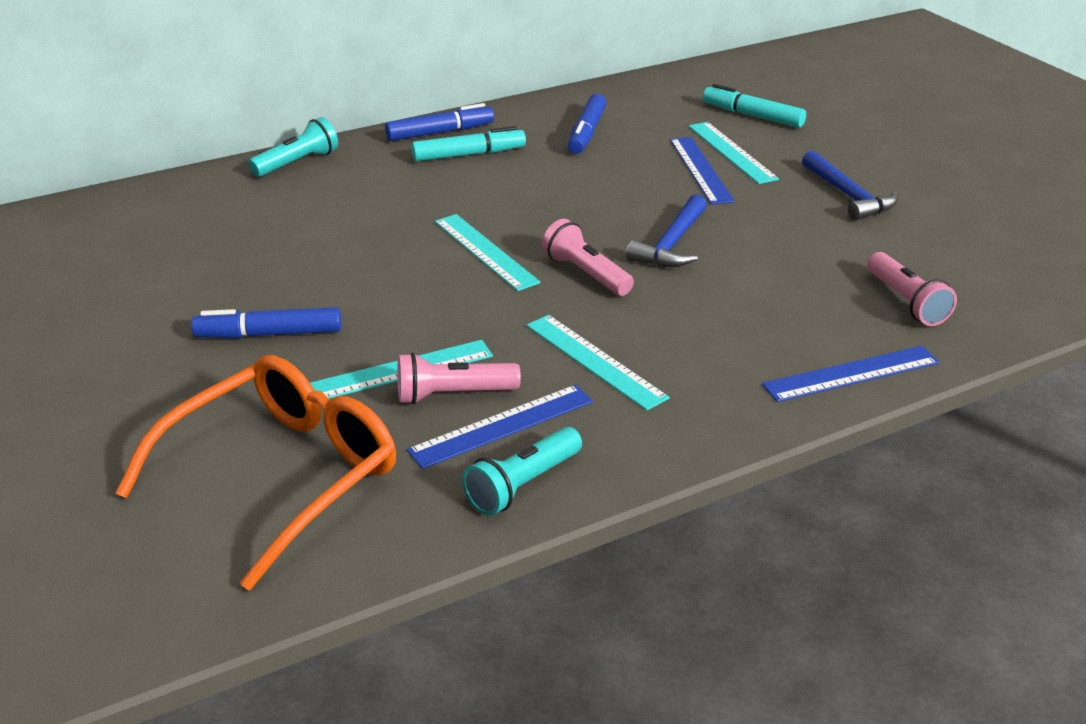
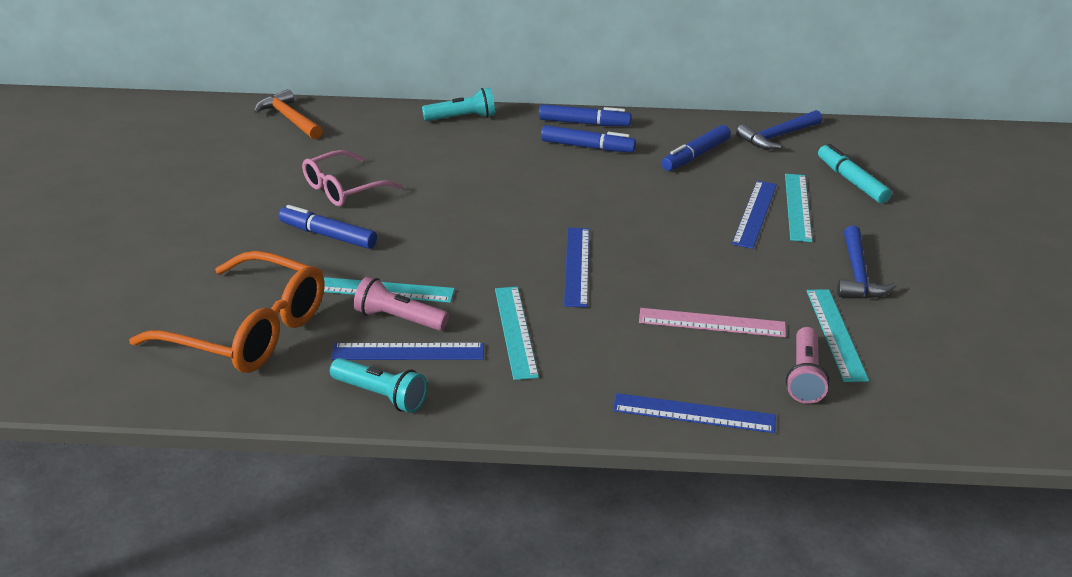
camera: 30 degrees right, 0 degrees up
(78, 221) = (289, 119): none -> orange hammer
(233, 277) = (343, 188): none -> pink glasses
(282, 476) = (248, 330): orange glasses -> orange glasses turned 45 degrees clockwise
(469, 154) = (587, 147): turquoise marker -> blue marker
(485, 251) = (523, 225): turquoise ruler -> turquoise ruler (835, 334)
(522, 484) = (381, 395): turquoise flashlight -> turquoise flashlight turned 135 degrees counterclockwise
(586, 273) = (577, 266): pink flashlight -> blue ruler
(672, 244) = (665, 265): blue hammer -> blue hammer (777, 136)
(773, 283) = (712, 323): none -> pink ruler

